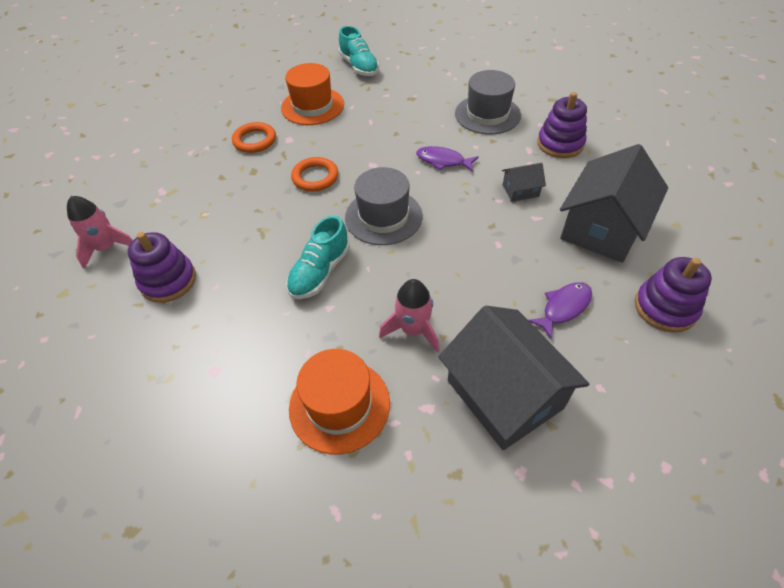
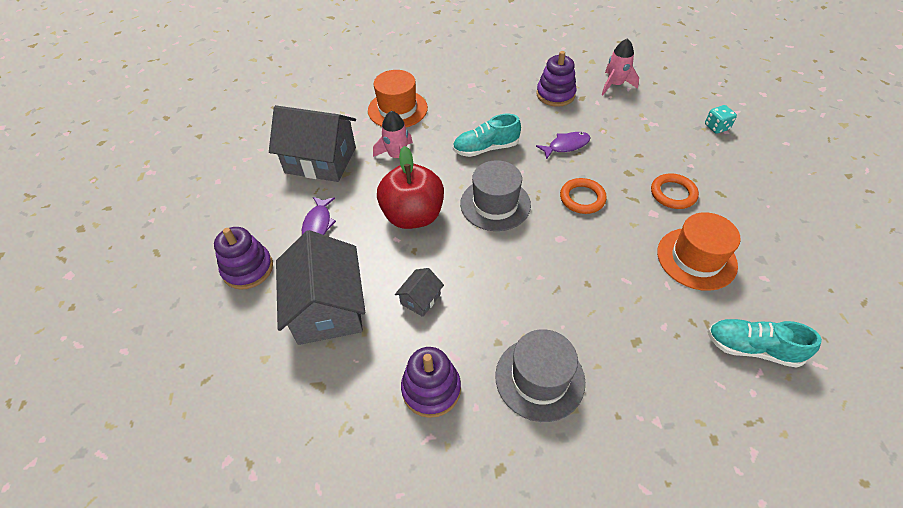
camera: 135 degrees right, 0 degrees up
(134, 156) = (716, 127): none -> turquoise dice
(320, 272) = (486, 148): turquoise shoe -> turquoise shoe turned 90 degrees counterclockwise
(443, 161) = (513, 283): purple fish -> purple fish (566, 146)
(463, 254) = (413, 216): none -> red apple

